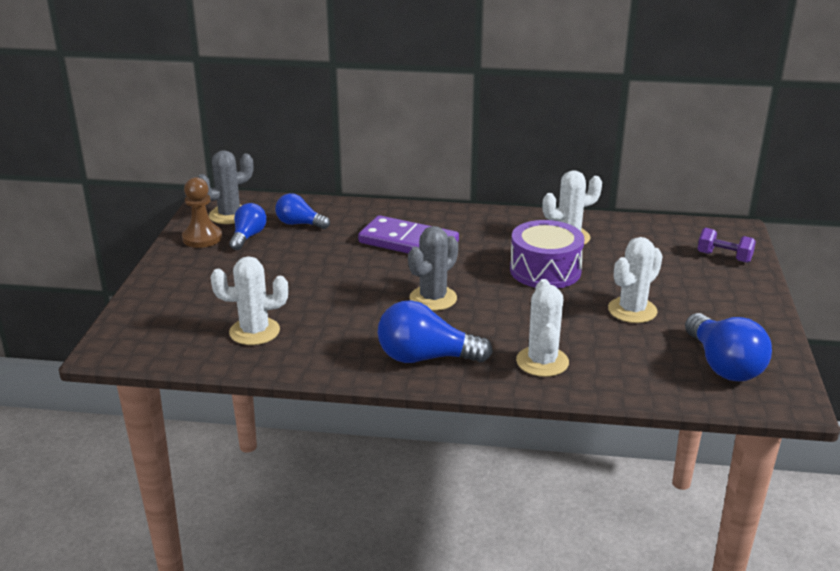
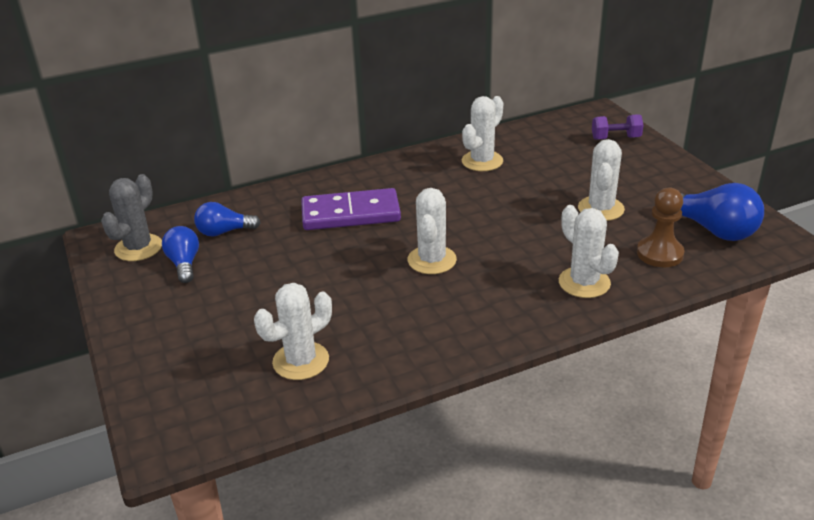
camera: 30 degrees left, 5 degrees up
(202, 238) = (135, 283): brown pawn -> brown pawn (659, 254)
(425, 358) = (487, 320): blue light bulb -> none
(433, 298) = (432, 260): grey cactus -> white cactus
(545, 270) = (496, 198): purple drum -> none

